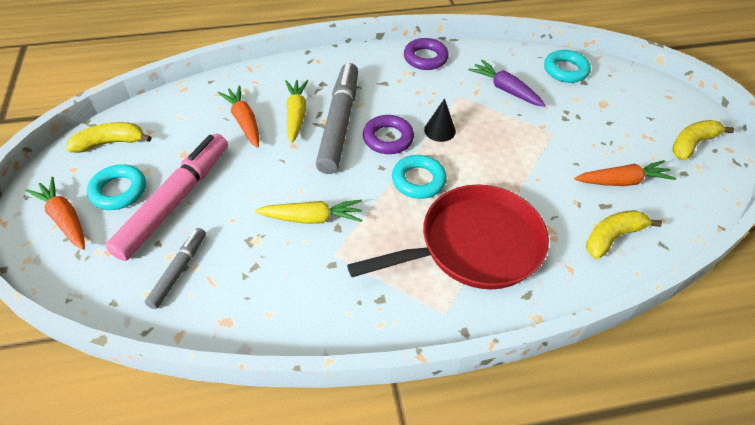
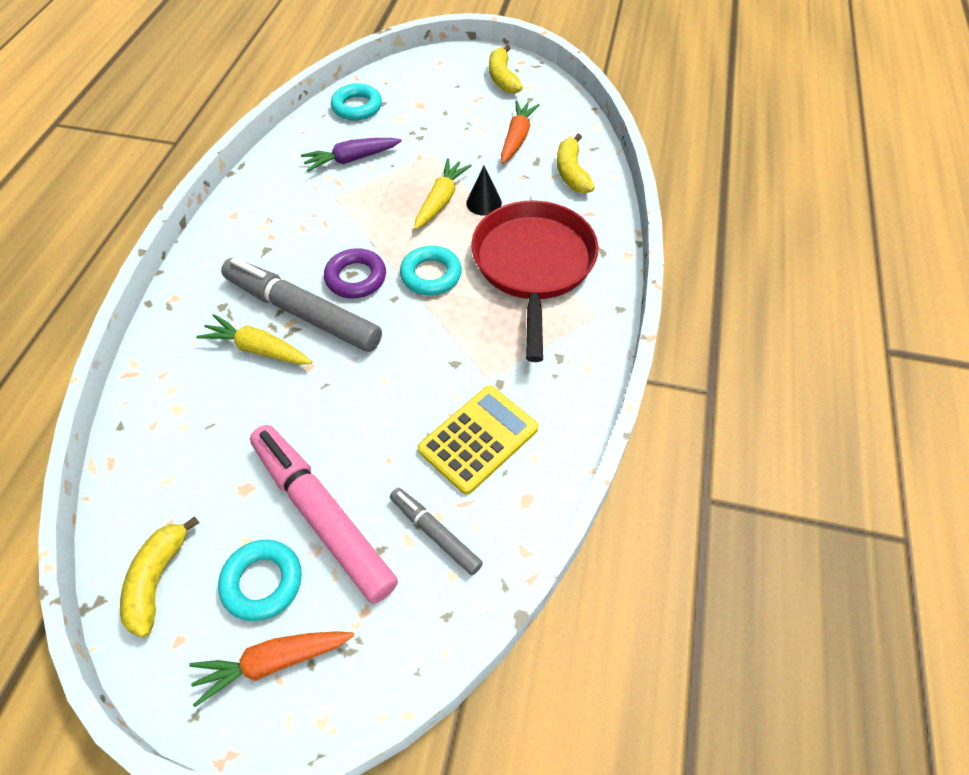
camera: 65 degrees left, 5 degrees up
(244, 121) = (230, 406): orange carrot -> none
(271, 269) = (478, 439): none -> yellow calculator
(312, 218) = (429, 382): yellow carrot -> yellow carrot (441, 200)
(425, 58) = (253, 200): purple ring -> none
(439, 130) = (373, 232): black cone -> black cone (484, 203)

